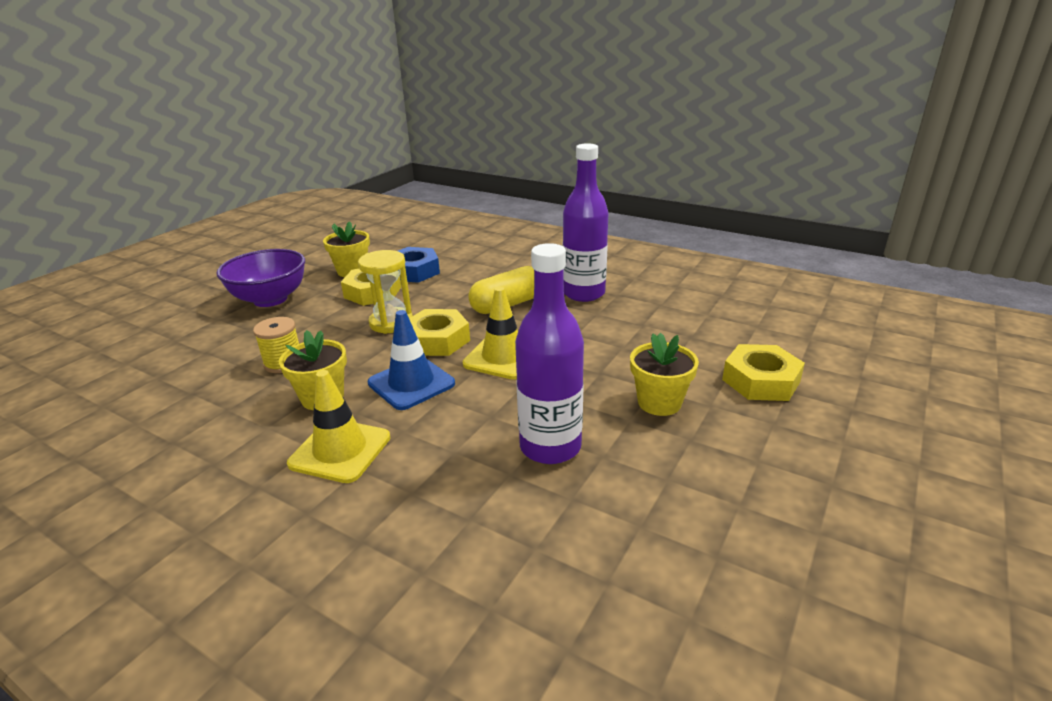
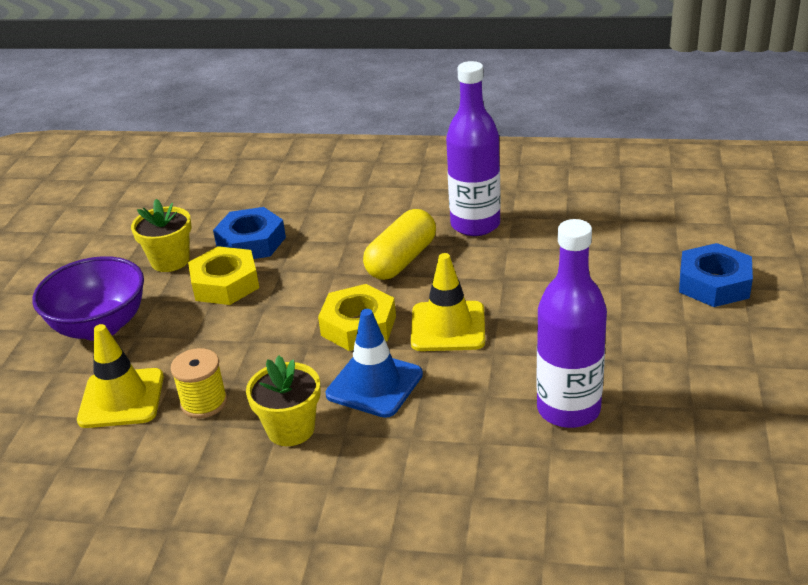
camera: 20 degrees left, 5 degrees up
(340, 450) = (365, 478): yellow traffic cone -> yellow traffic cone (121, 398)
(391, 323) = (285, 318): yellow hourglass -> none
(659, 402) = (637, 333): yellow flower pot -> none
(761, 381) = (714, 284): yellow nut -> blue nut

